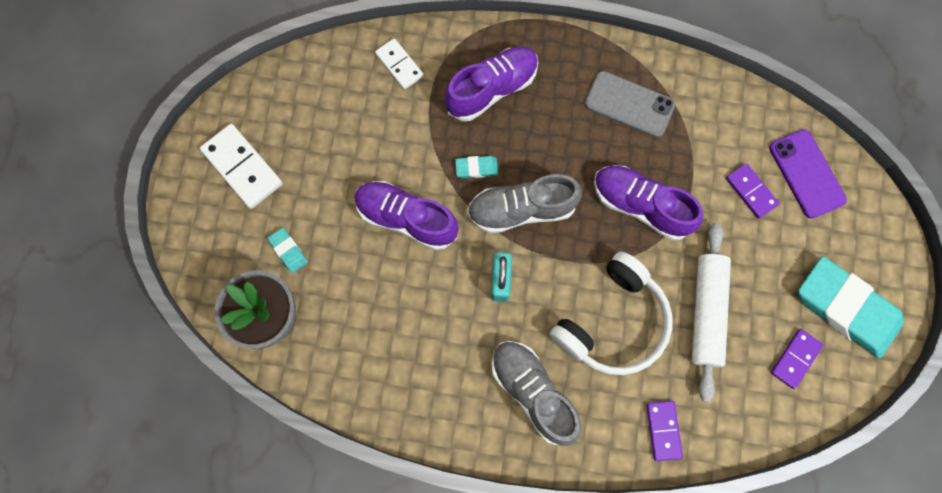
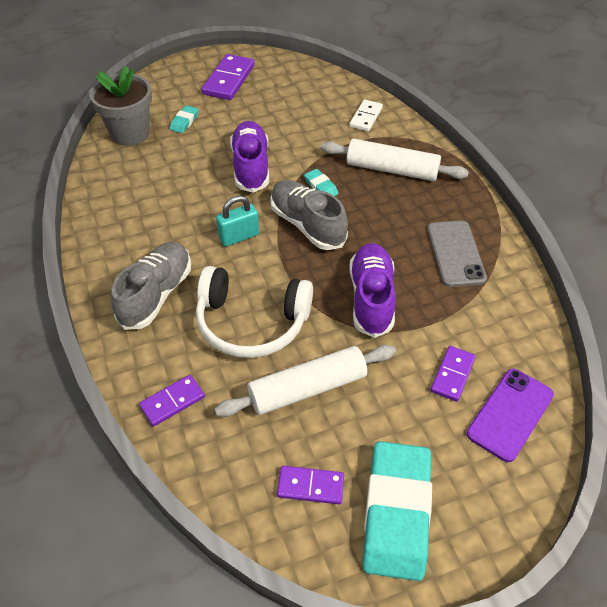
camera: 60 degrees right, 25 degrees down
(242, 167) = (228, 80): white domino -> purple domino
(492, 89) = (392, 170): purple shoe -> white rolling pin

